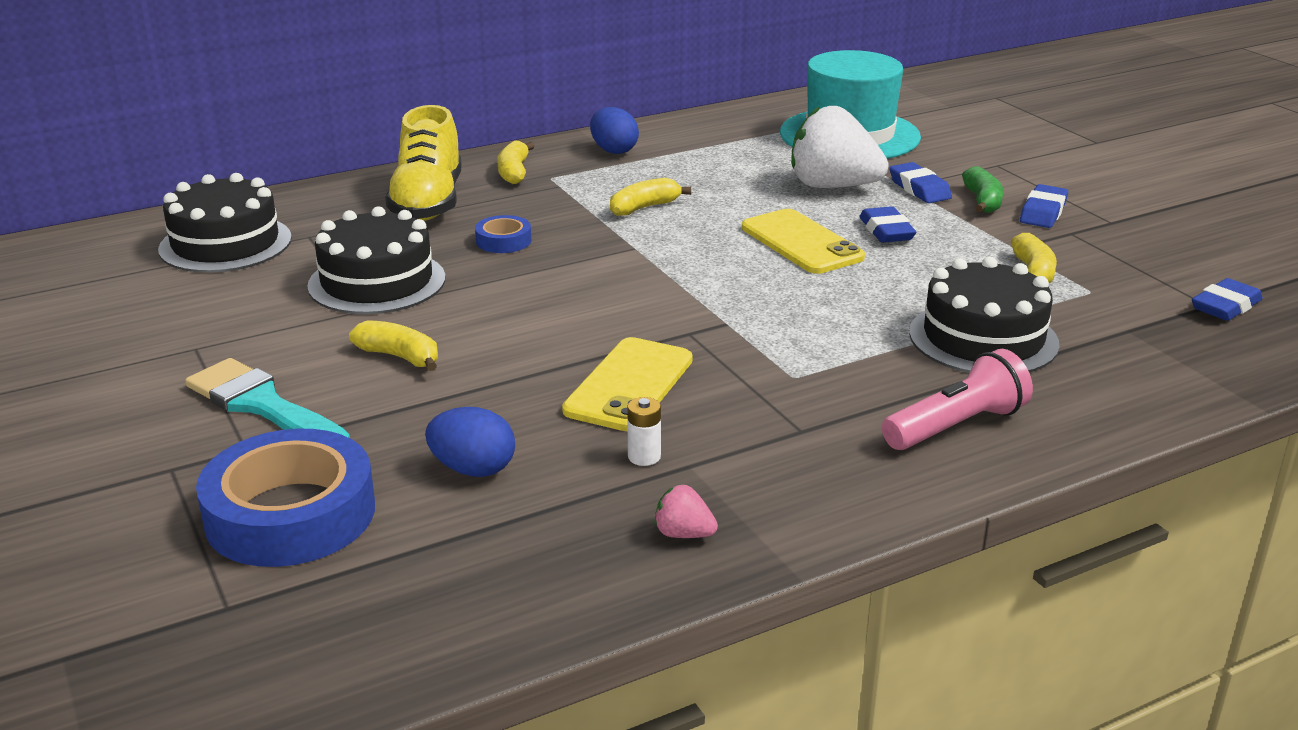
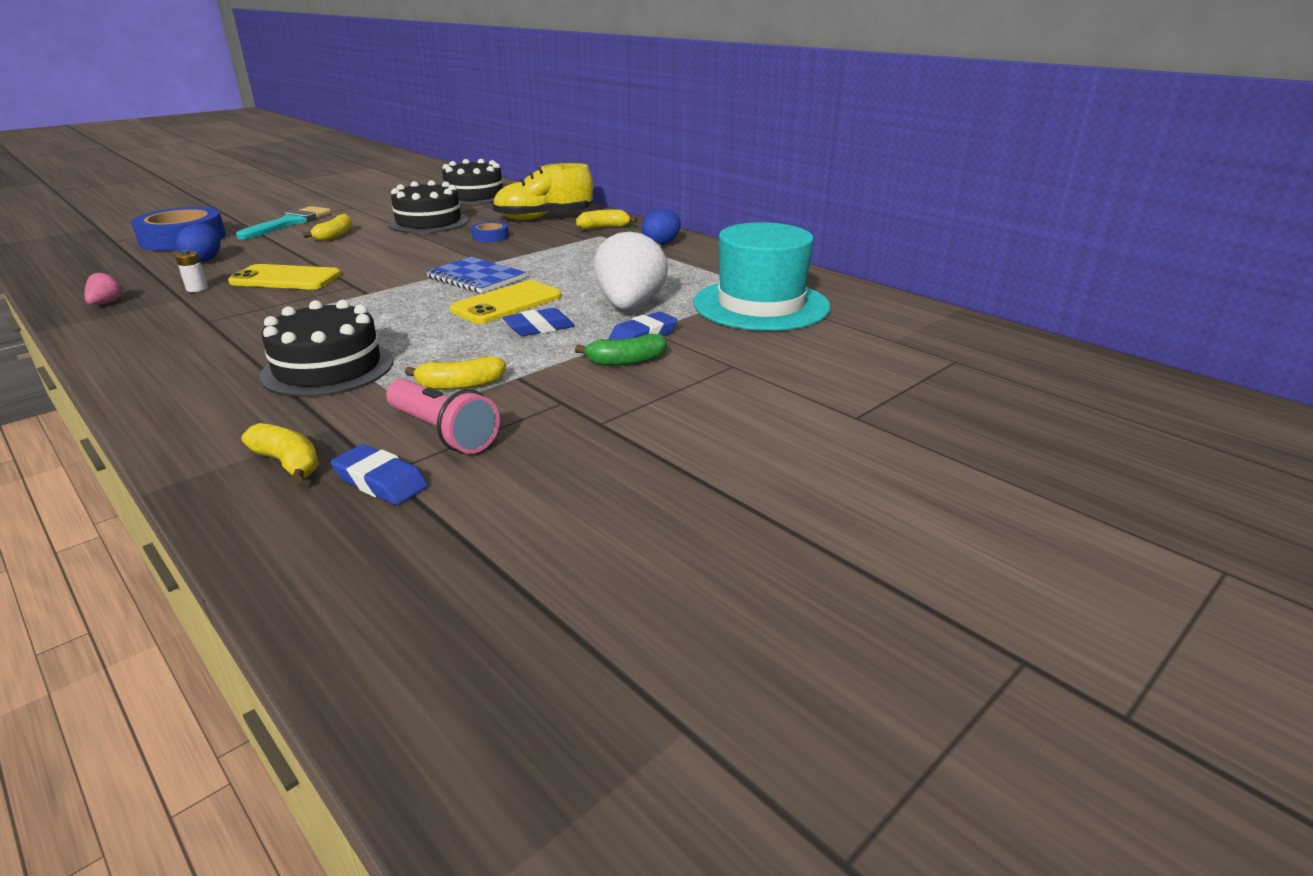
camera: 75 degrees right, 0 degrees up
(644, 207) = (557, 259): yellow banana -> yellow banana (288, 463)
(696, 256) = (476, 278): none -> blue notebook
(956, 426) = (188, 363): pink flashlight -> pink flashlight (443, 432)
(1043, 212) = (611, 388): blue eraser -> none

